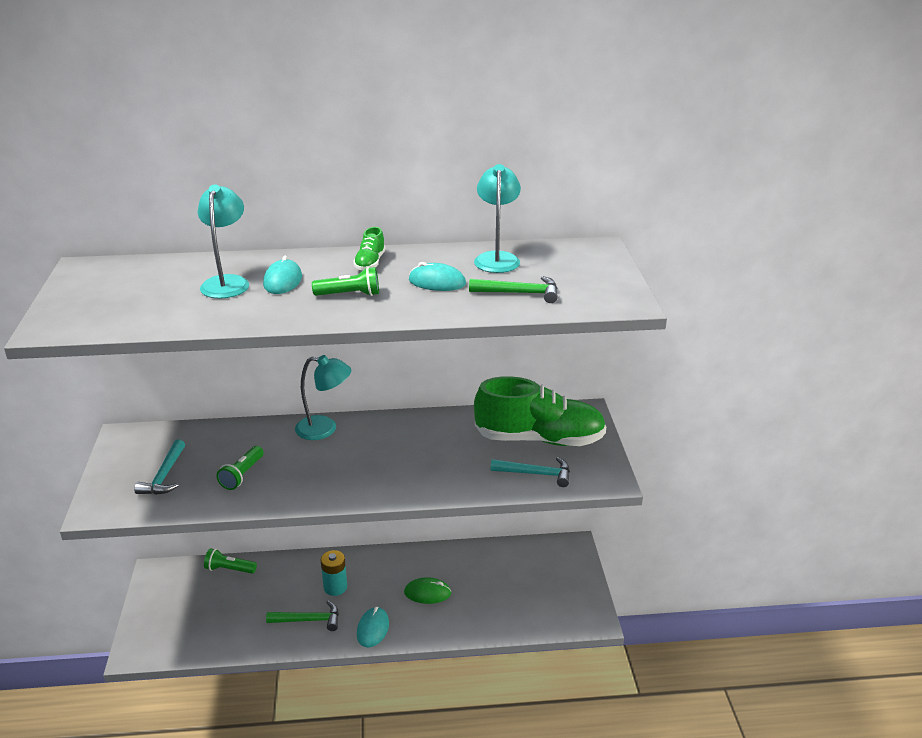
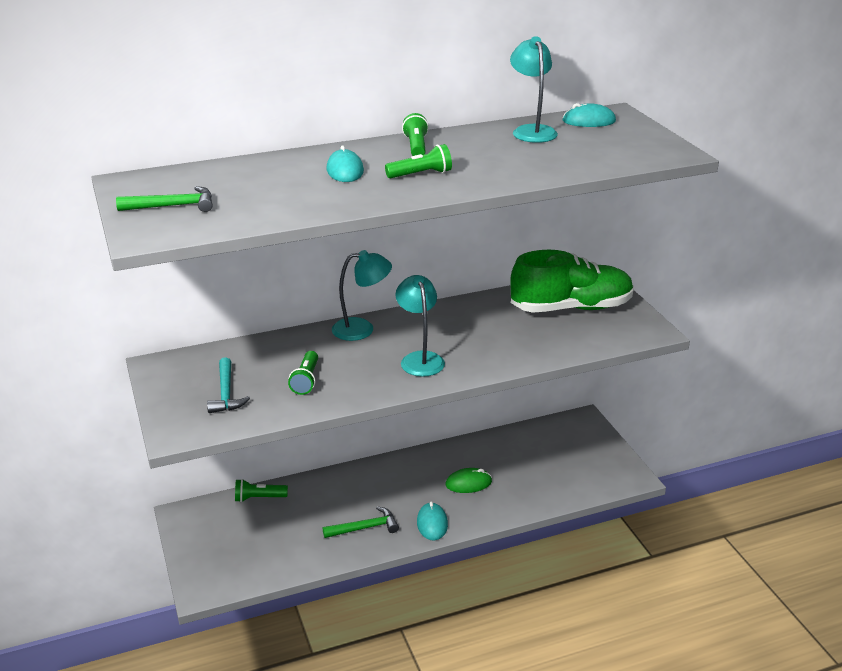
camera: 15 degrees left, 0 degrees up
(227, 282) = (290, 178): turquoise lamp -> turquoise lamp (420, 359)
(335, 587) = (376, 494): turquoise battery -> none
(370, 263) = (416, 147): green shoe -> green flashlight
(437, 282) = (494, 155): turquoise mouse -> turquoise mouse (588, 121)
(520, 293) = (577, 156): green hammer -> green hammer (173, 206)
(536, 474) = (586, 337): turquoise hammer -> none

